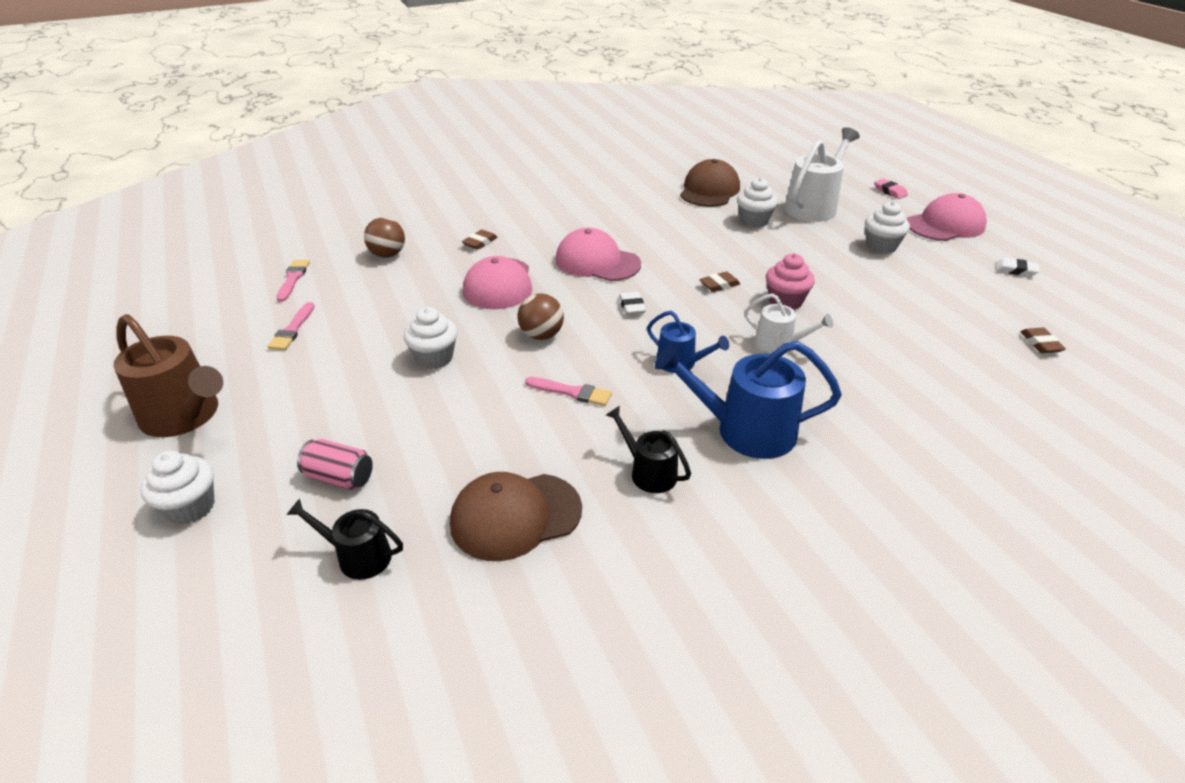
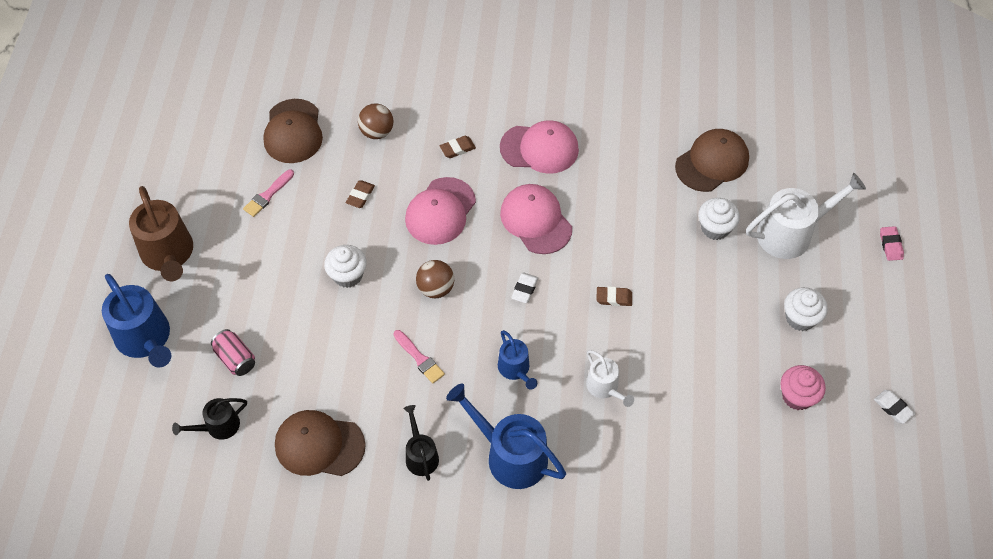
camera: 30 degrees right, 20 degrees up
(190, 507) = (145, 338): white cupcake -> blue watering can
(293, 279) = (293, 131): pink brush -> brown cap
(358, 556) = (218, 426): black watering can -> black watering can turned 75 degrees counterclockwise
(785, 301) = (651, 344): pink cupcake -> pink cupcake (797, 396)
(945, 225) = (894, 318): pink cap -> pink cap (539, 148)
(1040, 343) = (816, 495): brown eraser -> brown eraser (360, 196)

